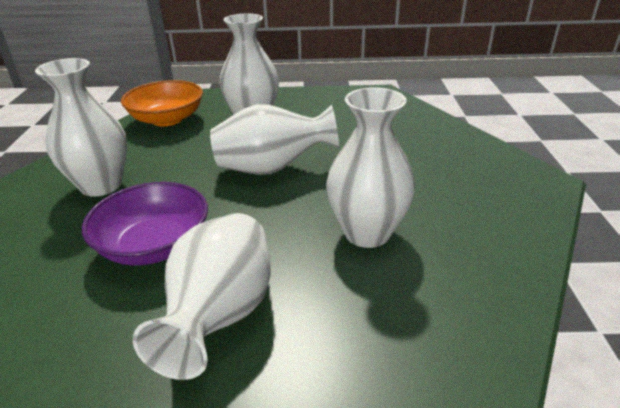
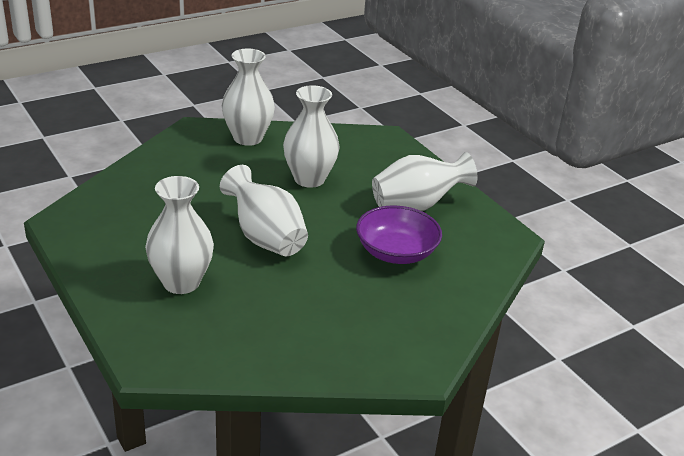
camera: 125 degrees left, 0 degrees up
(101, 185) = (363, 317): white vase -> white vase (248, 138)
(167, 119) = (219, 345): orange bowl -> none

